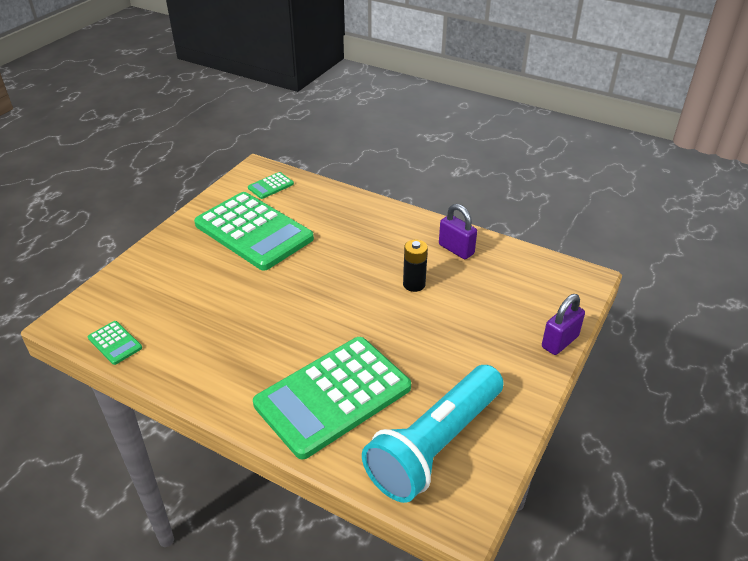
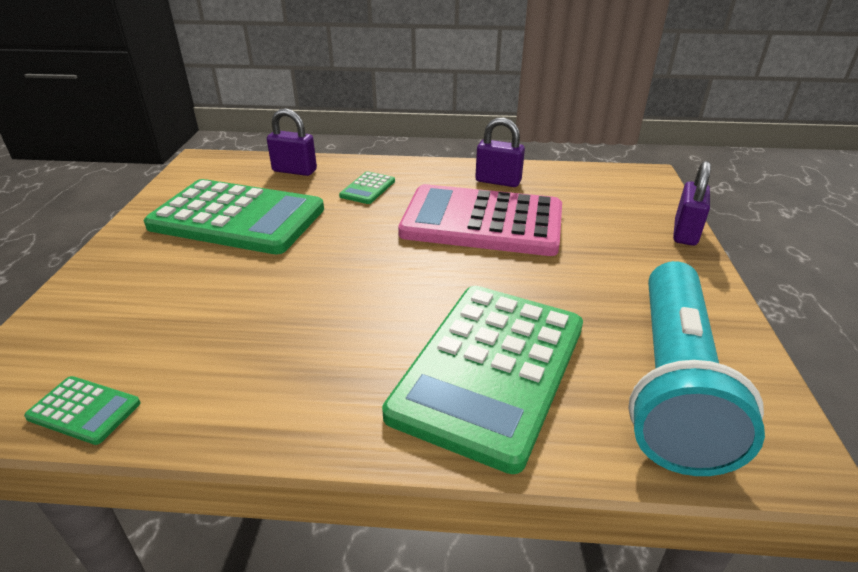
camera: 25 degrees left, 5 degrees down
(271, 186) = (230, 172): green calculator -> green calculator (367, 188)
(314, 197) = (294, 170): none -> purple padlock
(414, 284) = (482, 222): black battery -> pink calculator

